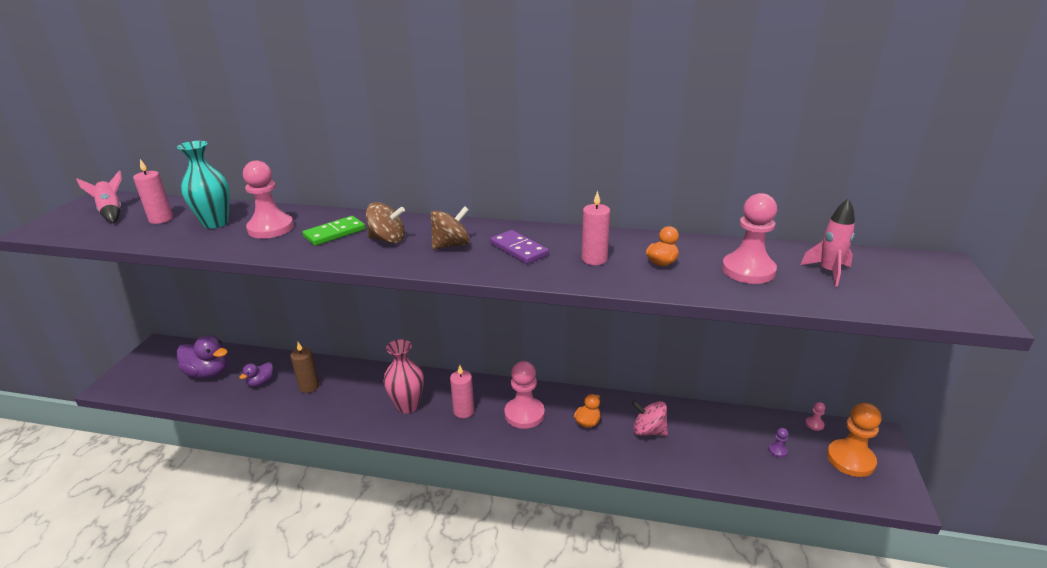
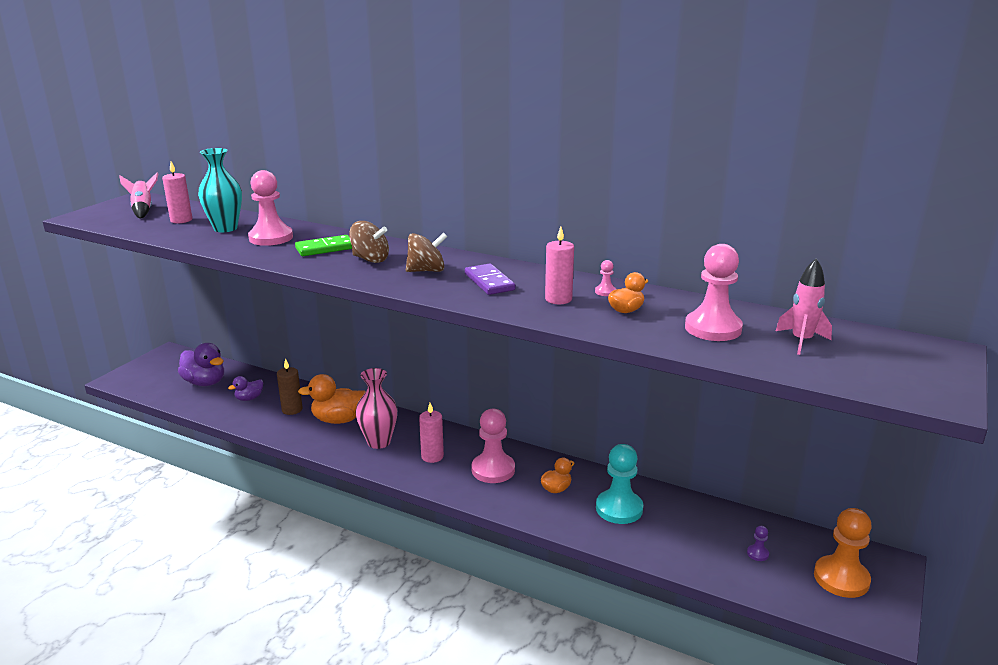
camera: 15 degrees right, 5 degrees down
(359, 389) = (339, 420): none -> orange duck
(648, 431) = (619, 508): pink spinning top -> turquoise pawn
(814, 424) = (817, 537): pink pawn -> pink pawn (605, 292)

